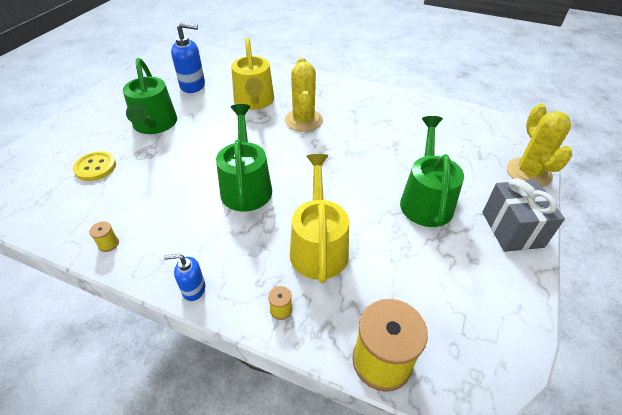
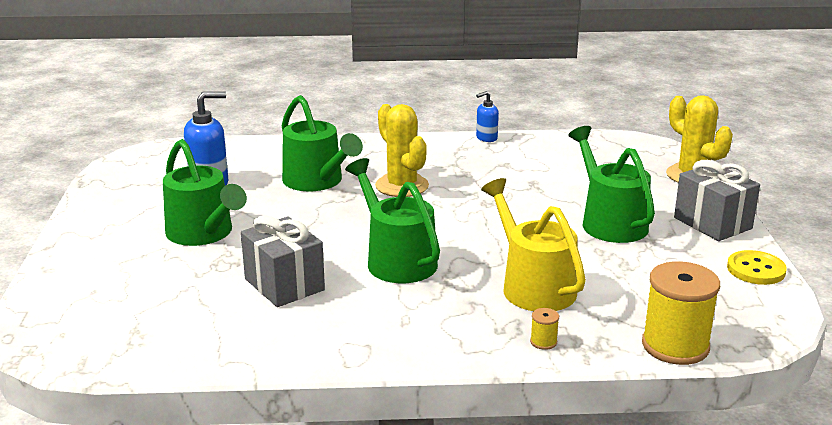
camera: 25 degrees left, 20 degrees down
(95, 167) = (172, 292): yellow button -> yellow button (756, 270)
(108, 244) = (283, 350): yellow spool -> none
(161, 184) = (284, 284): none -> grey gift
(193, 289) = (432, 355): blue soap dispenser -> blue soap dispenser (486, 138)
(254, 102) = (317, 182): yellow watering can -> green watering can

